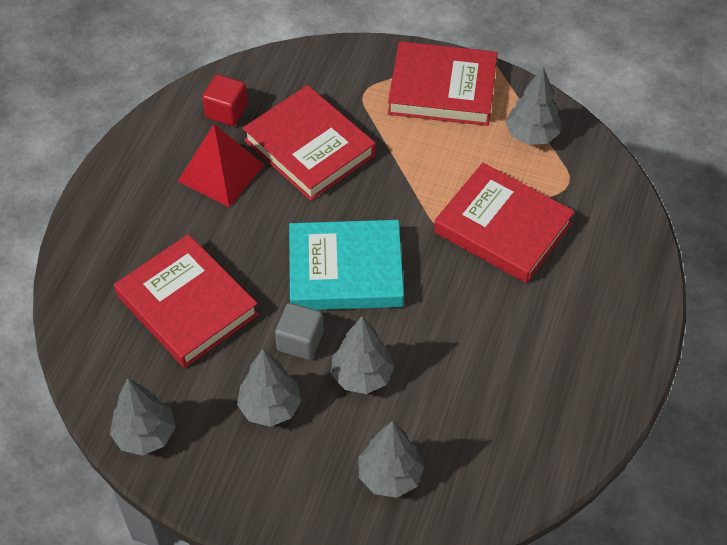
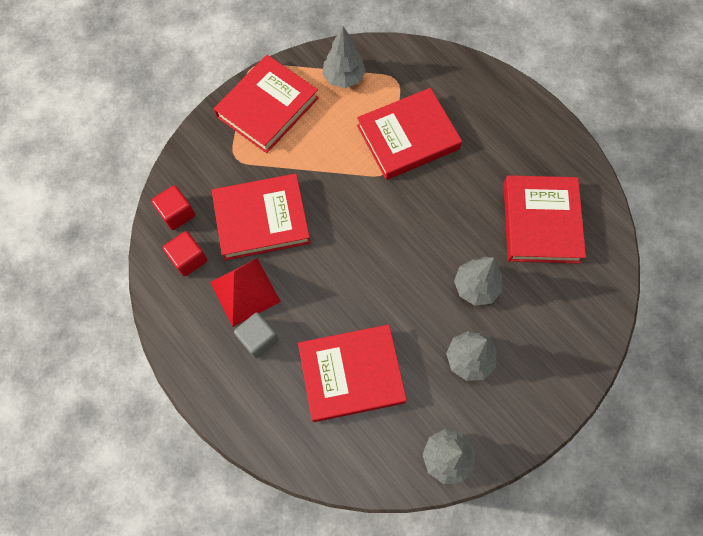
camera: 60 degrees left, 15 degrees up
(268, 78) = (177, 213): none -> red cube
(300, 341) = (426, 312): grey cube -> grey cube (258, 339)
(345, 270) = (384, 252): turquoise book -> none
(390, 476) = (560, 310): grey tree -> none
(491, 407) = (540, 222): none -> red book

